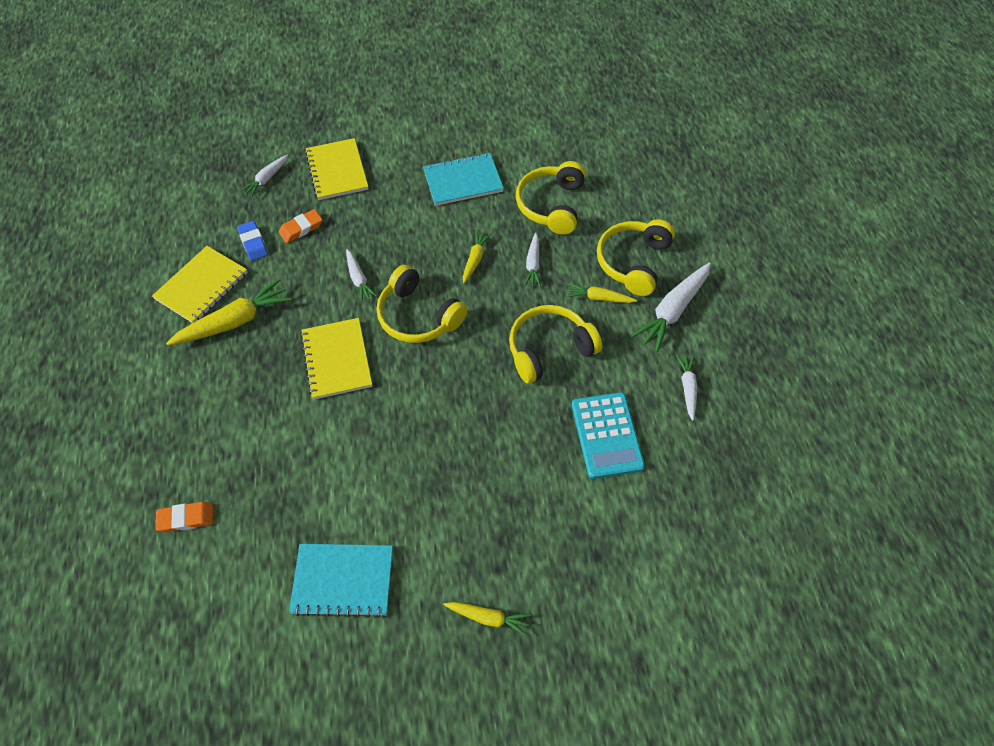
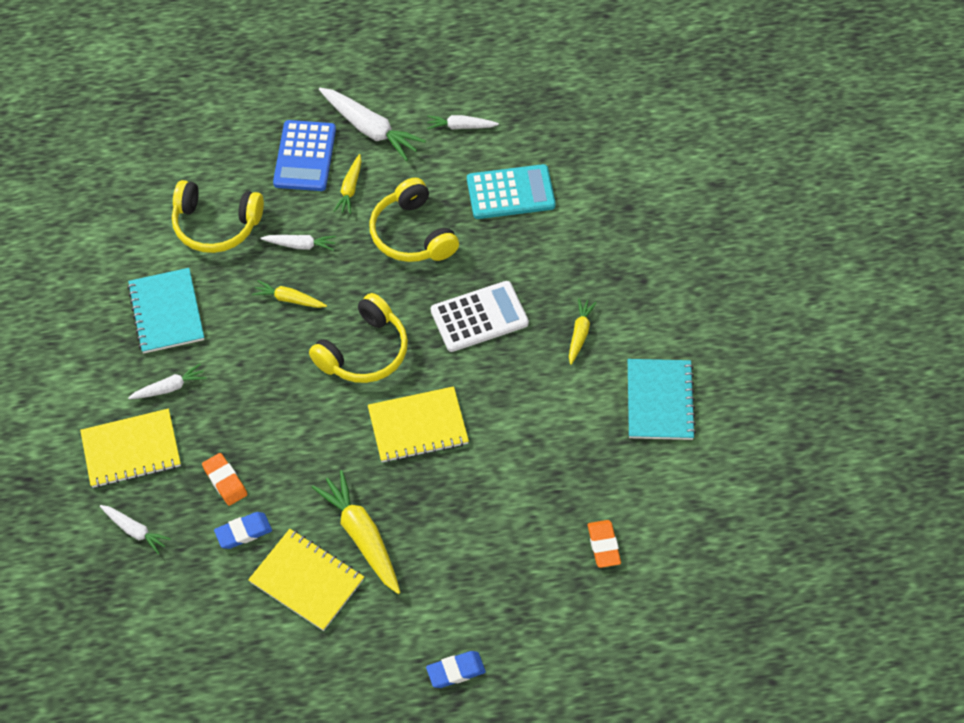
camera: 90 degrees left, 0 degrees up
(93, 394) = (455, 671): none -> blue eraser
(359, 279) = (308, 413): white carrot -> white carrot (169, 388)
(453, 408) = (479, 317): none -> white calculator
(488, 617) = (686, 288): yellow carrot -> yellow carrot (579, 334)
(633, 262) = (305, 156): yellow headphones -> blue calculator

